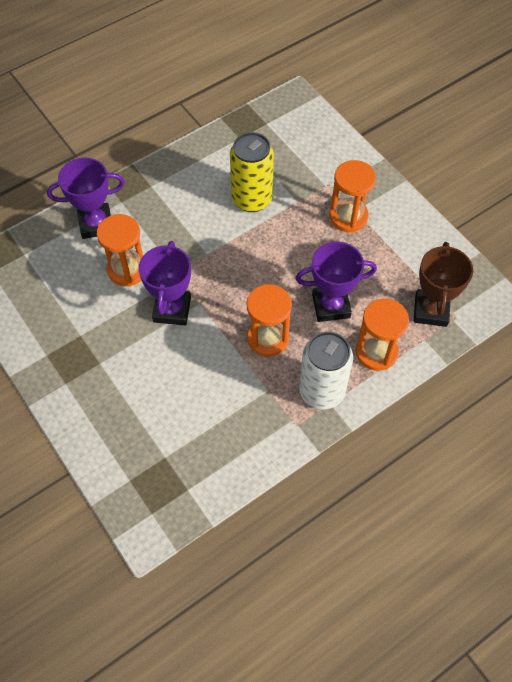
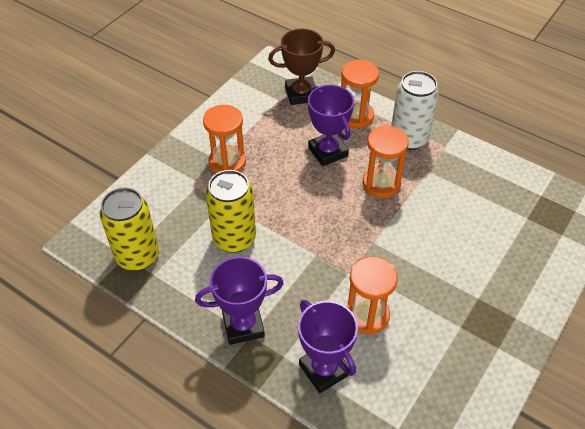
camera: 110 degrees left, 10 degrees down
(172, 310) = (391, 261): purple trophy -> purple trophy (243, 325)
(262, 131) = (137, 256): none -> yellow can

